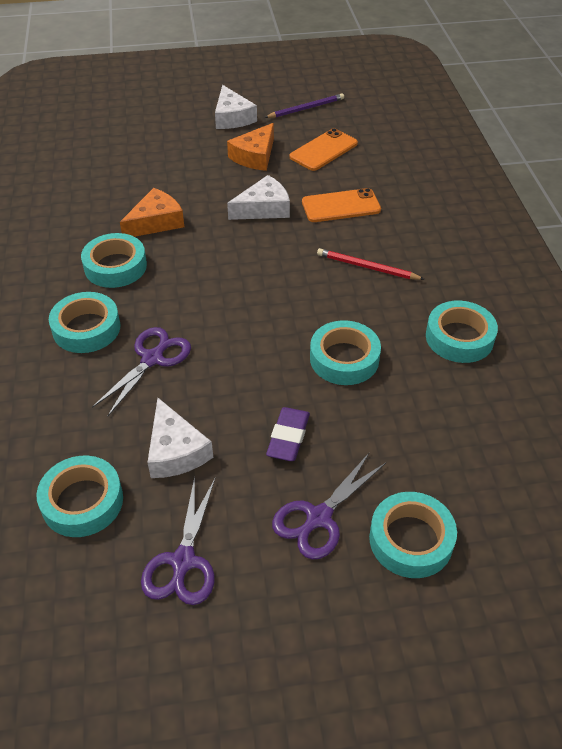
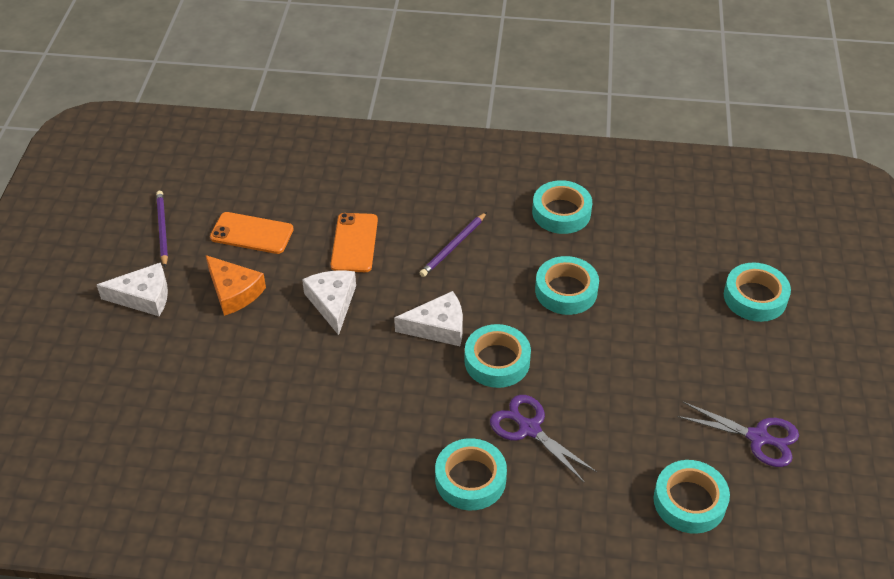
camera: 75 degrees left, 0 degrees up
(115, 266) = (380, 444): turquoise tape -> turquoise tape (497, 361)
(156, 222) = (317, 398): orange cheese -> none
(175, 451) = (645, 427): white cheese -> white cheese (438, 327)
(288, 437) = (646, 347): purple eraser -> none
(318, 517) = (728, 345): purple scissors -> none
(323, 150) = (252, 233): orange phone -> orange phone turned 45 degrees counterclockwise
(367, 267) = (453, 246): red pencil -> purple pencil

